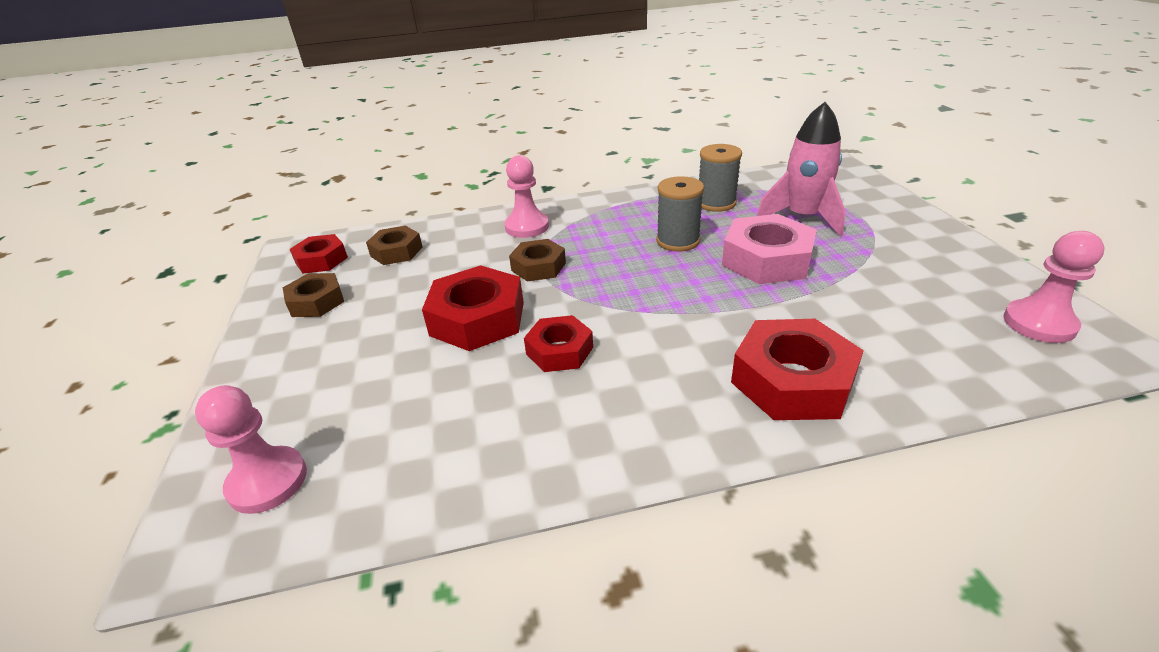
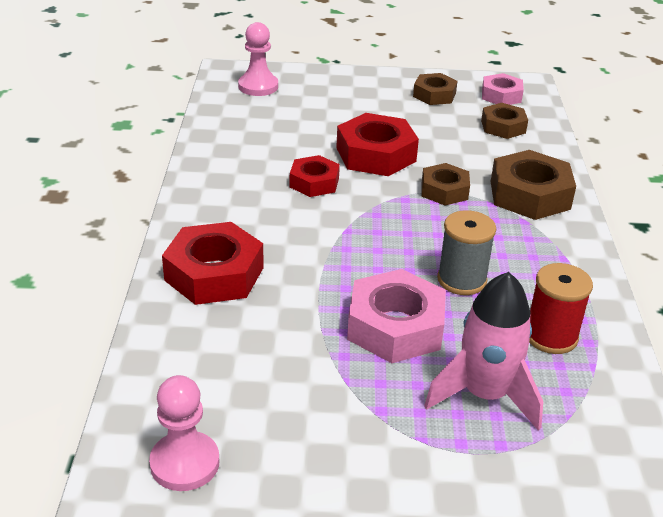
camera: 100 degrees right, 0 degrees up
(321, 260) = (501, 95): red nut -> pink nut
(527, 227) = (530, 195): pink pawn -> brown nut
(716, 203) = (551, 336): grey spool -> red spool

